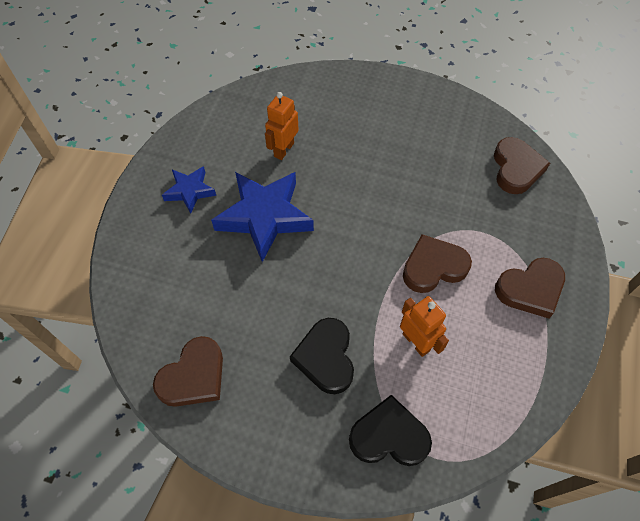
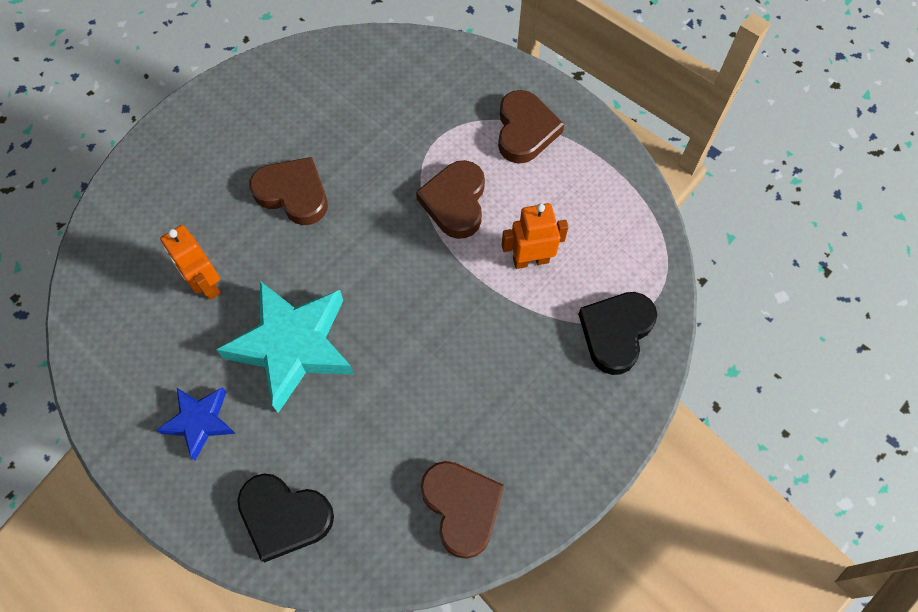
camera: 65 degrees left, 5 degrees up
(264, 217) = (293, 346): blue star -> turquoise star
(326, 357) = (506, 355): black heart -> black heart (284, 517)
(516, 169) = (381, 66): brown heart -> brown heart (293, 194)

